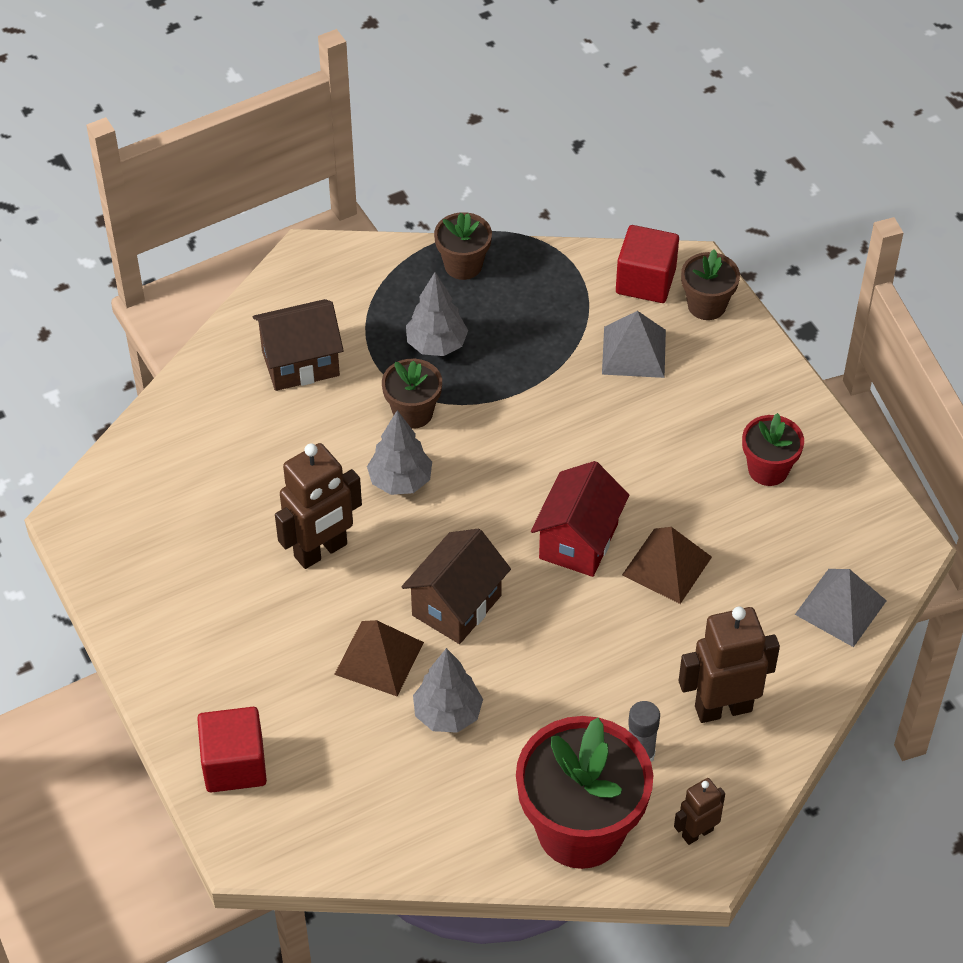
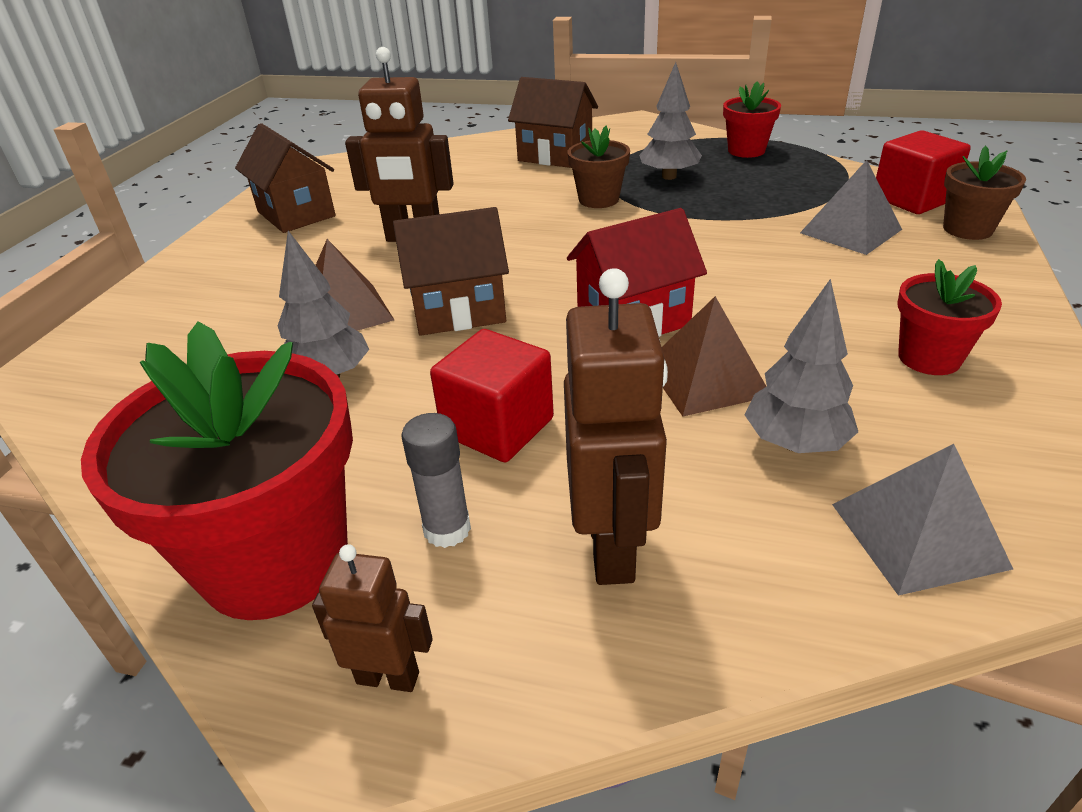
camera: 45 degrees right, 15 degrees down
(172, 584) = (296, 214): none -> brown house
(234, 764) = (139, 319): red cube -> red cube (498, 427)
(400, 481) = (532, 227): grey tree -> grey tree (795, 443)
(463, 265) = (746, 151): brown flower pot -> red flower pot
(723, 708) = (612, 547): brown robot -> brown robot turned 60 degrees clockwise

